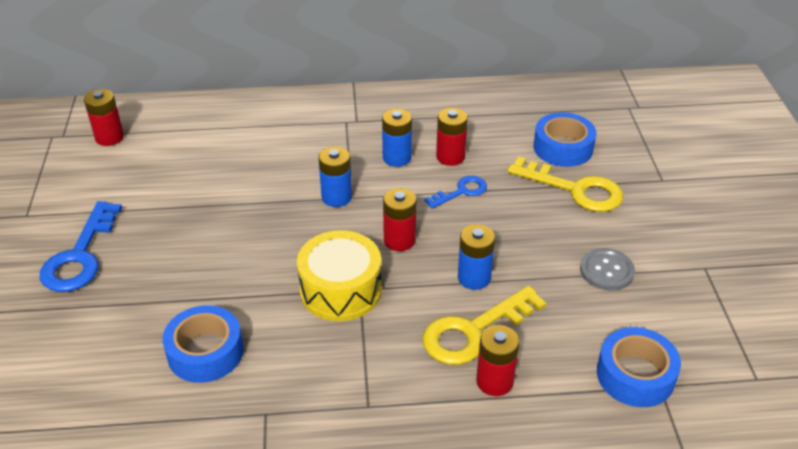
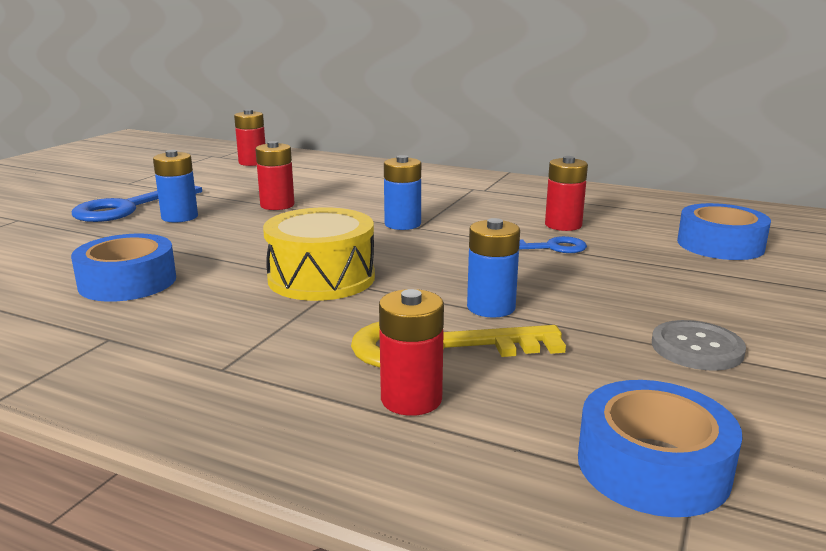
camera: 30 degrees right, 20 degrees down
(397, 158) = (500, 215): blue battery -> blue battery (179, 217)
(399, 240) = (433, 262): red battery -> red battery (277, 205)
(575, 189) = (709, 275): yellow key -> none

